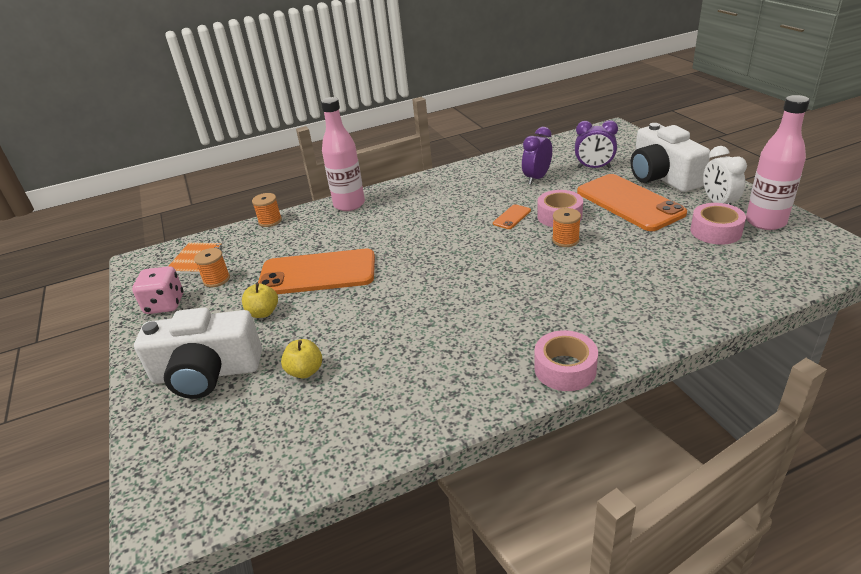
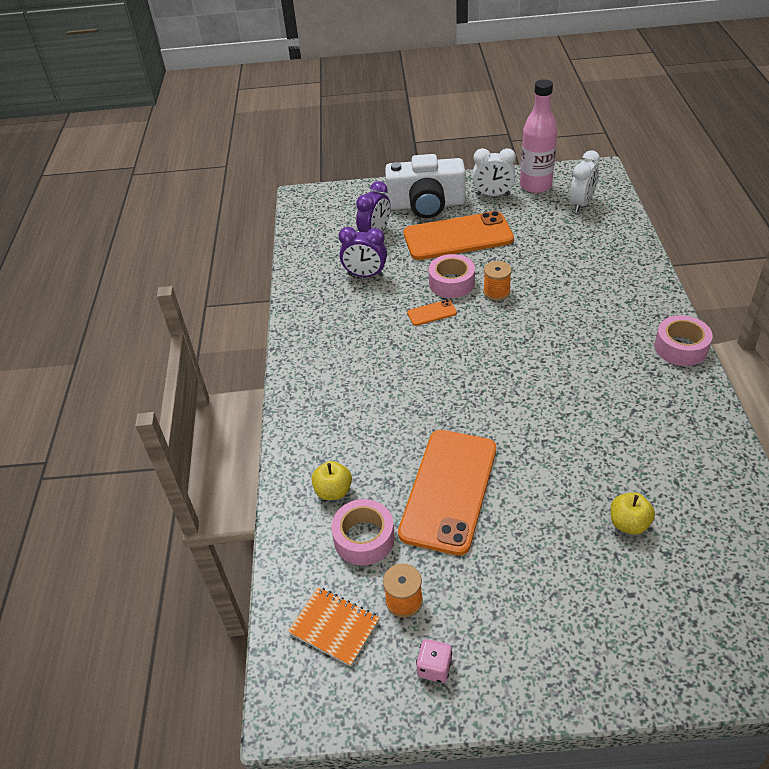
camera: 70 degrees left, 10 degrees up
(165, 304) = (434, 667): pink dice -> pink dice, size x0.61
(207, 373) = (602, 617): white camera -> none
(263, 313) = (506, 552): yellow apple -> yellow apple (333, 491)
(270, 221) = (284, 526): orange spool -> none
(349, 204) = (302, 436): pink bottle -> none
(512, 217) = (431, 313): orange phone -> orange phone turned 75 degrees counterclockwise
(537, 178) = (365, 275): purple clock -> purple clock turned 45 degrees counterclockwise
(715, 231) = (534, 212): pink tape -> pink tape (364, 538)
(766, 256) = (581, 204): none -> white clock

